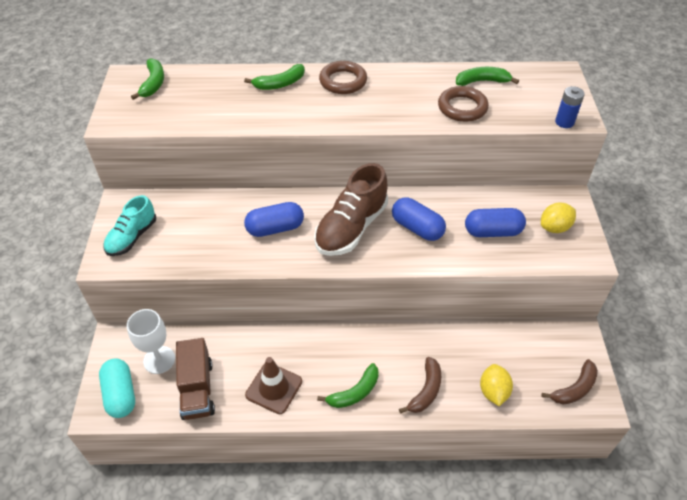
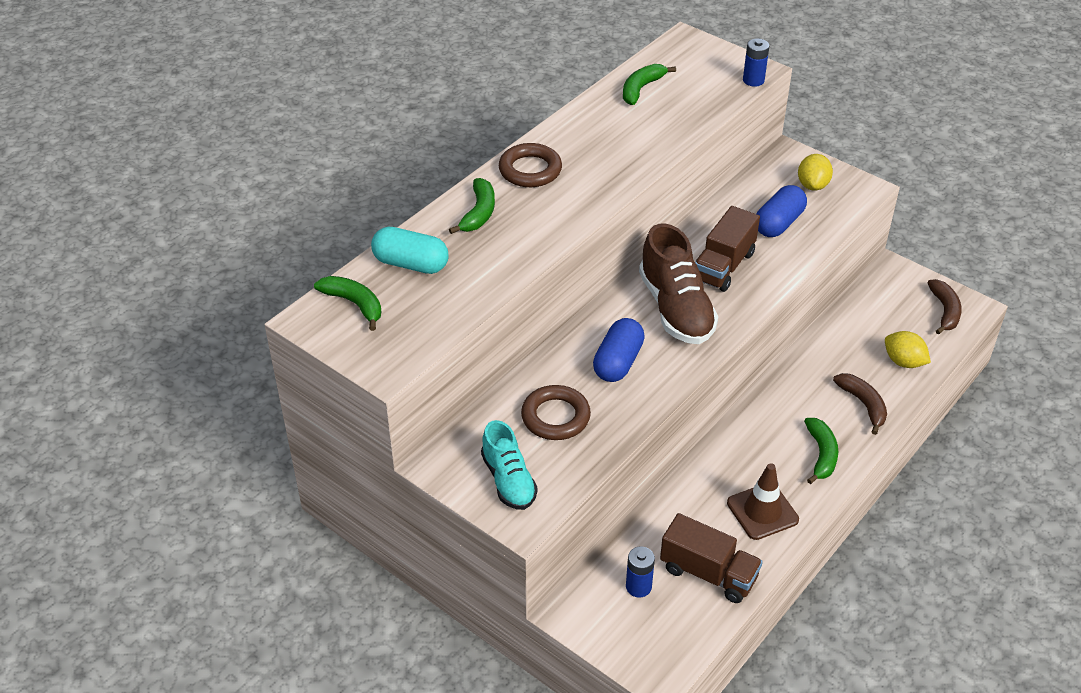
camera: 50 degrees left, 5 degrees down
(121, 394) = (655, 643): turquoise capsule -> turquoise capsule (411, 264)
(159, 360) = (638, 587): white goblet -> blue battery
(417, 228) = (723, 266): blue capsule -> brown truck
(462, 108) = (664, 122): brown ring -> brown ring (555, 417)

